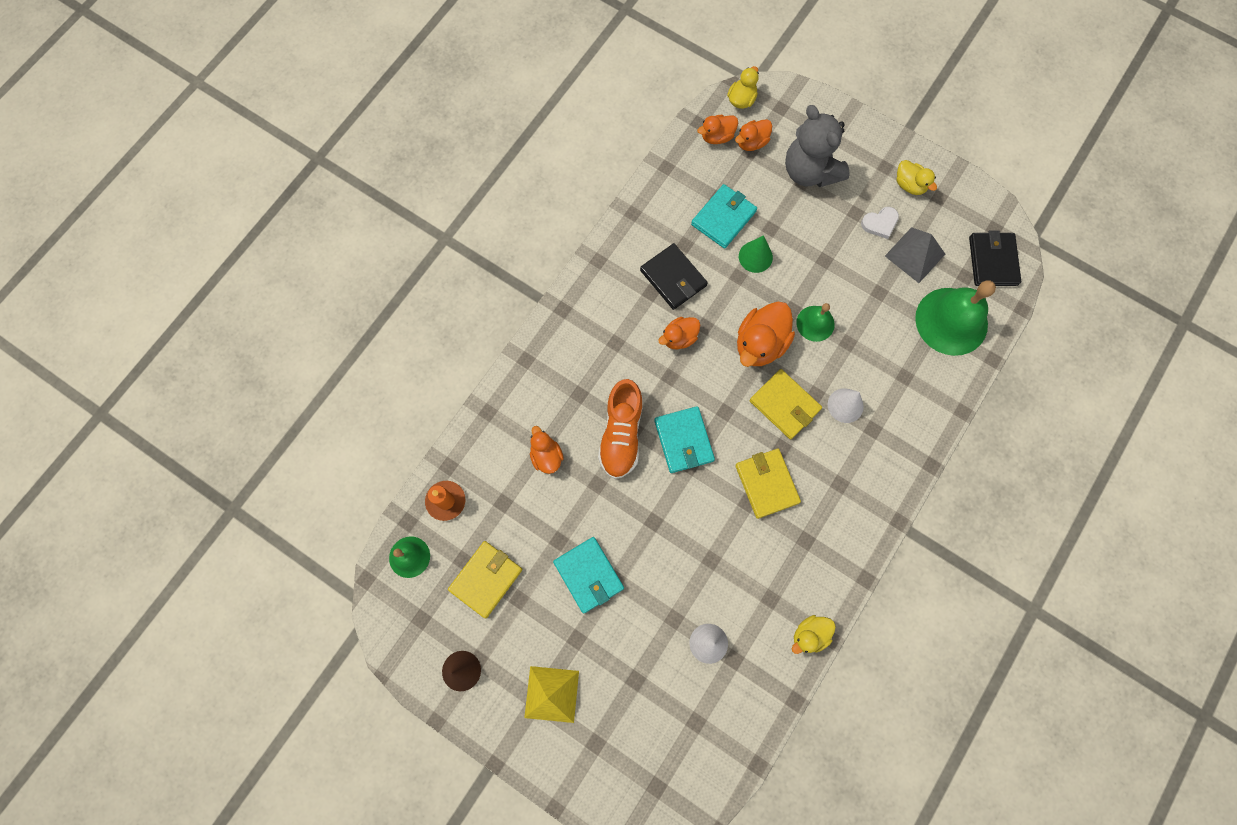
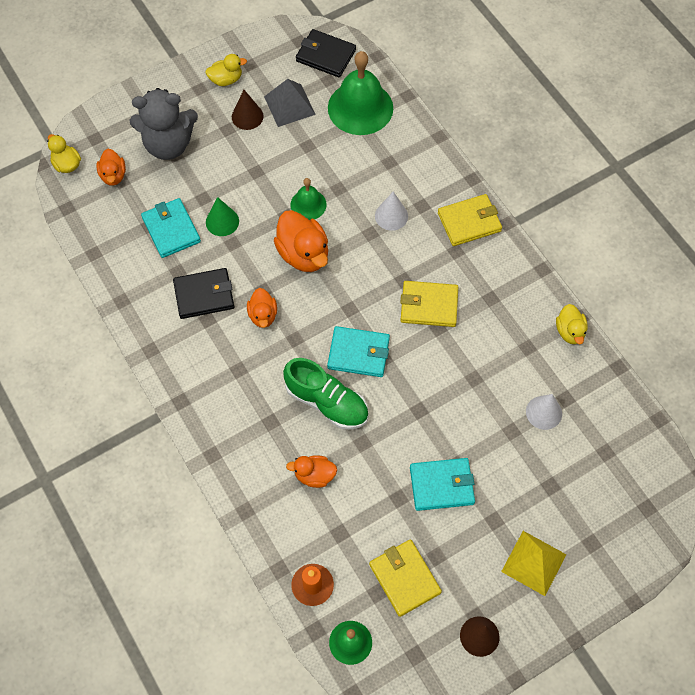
camera: 65 degrees left, 10 degrees down
(621, 434) = (326, 402): orange shoe -> green shoe
(717, 136) = (90, 199): orange duck -> none
(784, 405) = (367, 260): yellow wallet -> yellow wallet (469, 222)
(880, 223) = (247, 116): white heart -> brown cone

